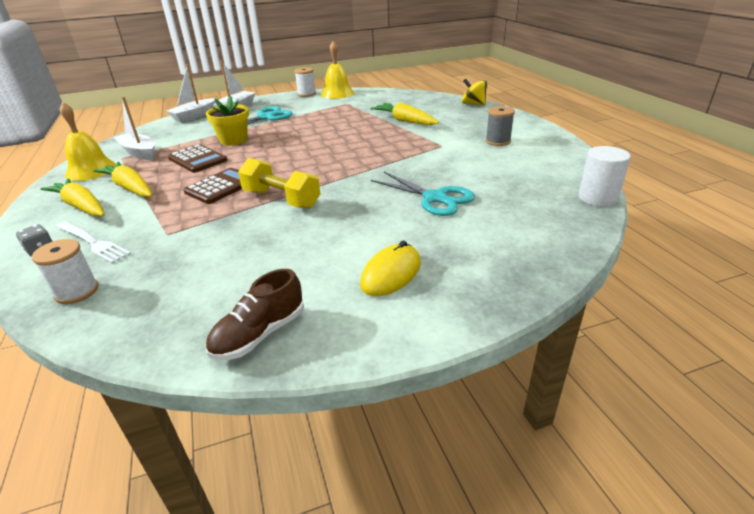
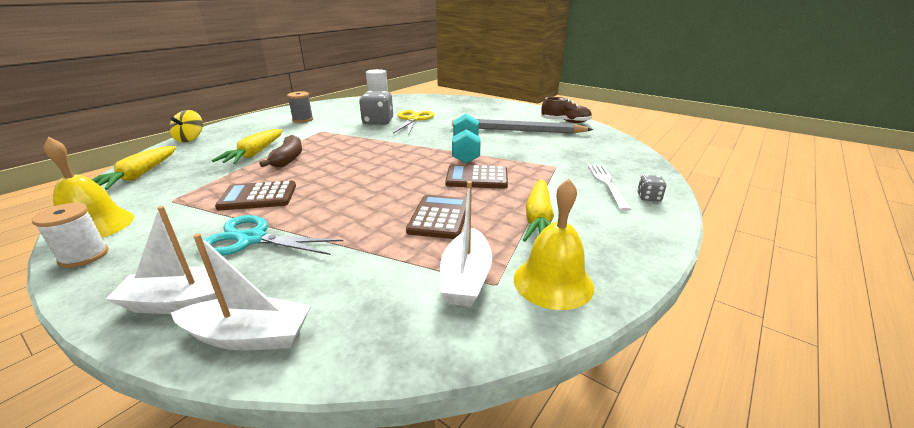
camera: 125 degrees left, 5 degrees down
(77, 291) = (631, 162): white spool -> none
(81, 206) = (598, 223): yellow carrot -> yellow carrot (139, 176)
(233, 140) = (364, 222): yellow flower pot -> none
(281, 199) = (465, 151): yellow dumbbell -> turquoise dumbbell
(292, 259) = (517, 130): none -> grey pencil
(317, 120) = (258, 197): none -> brown calculator
(376, 129) = (288, 159): none -> brown banana
(391, 273) = (495, 114): yellow mouse -> none
(434, 198) = (413, 119): turquoise scissors -> yellow scissors
(447, 175) = (378, 122): none -> grey dice

